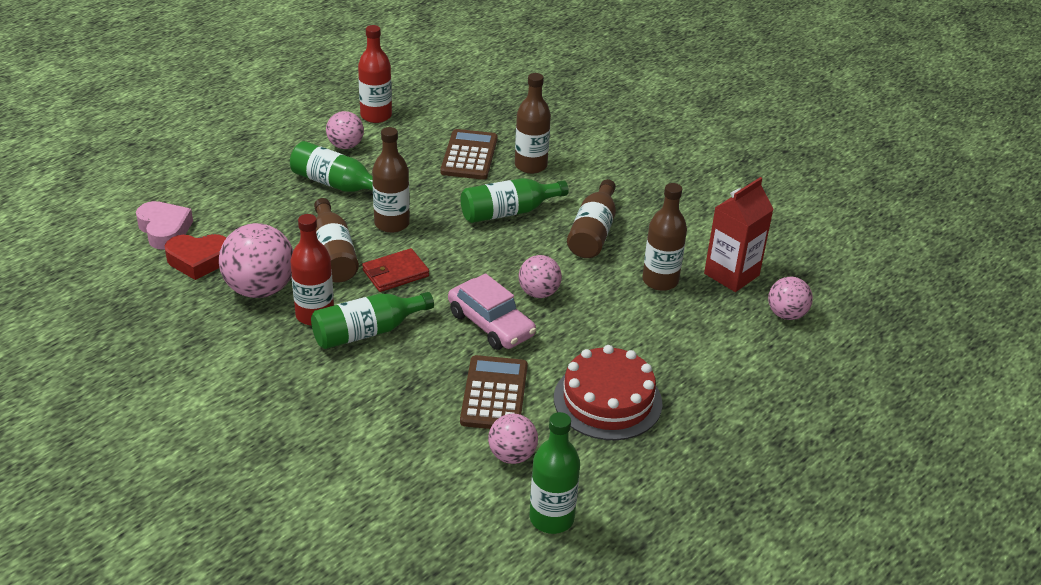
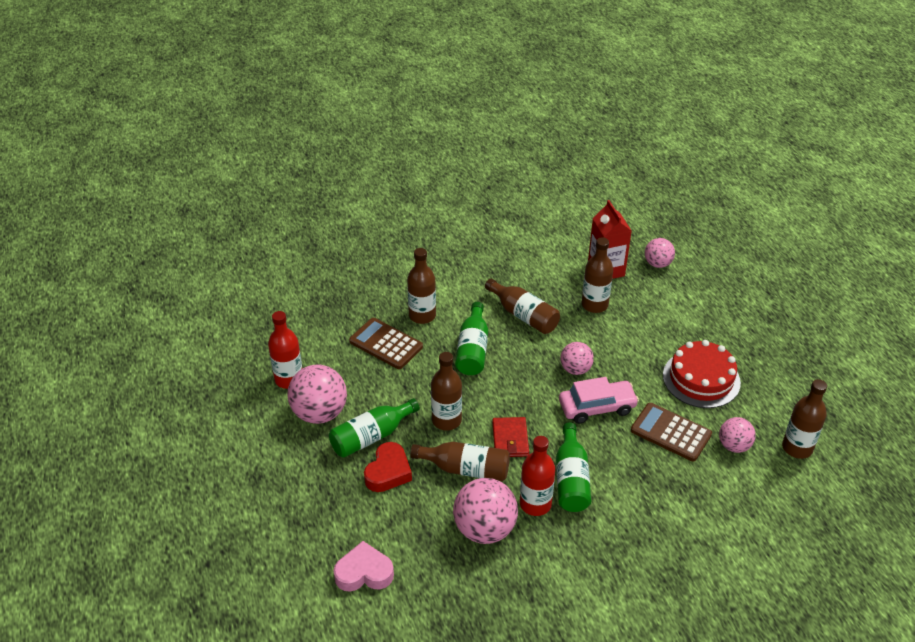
camera: 60 degrees left, 5 degrees up
(198, 260) = (422, 560): red heart -> red heart (388, 472)
(345, 146) = (319, 413): pink ball -> pink ball, size x1.70
(551, 518) = (797, 448): green bottle -> brown bottle

